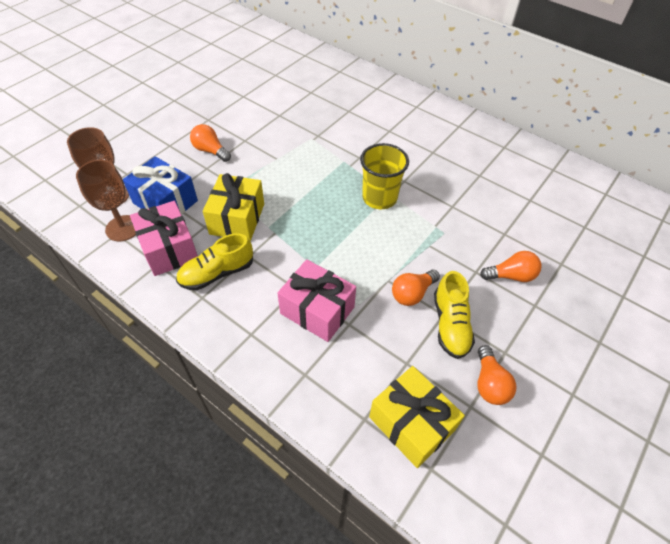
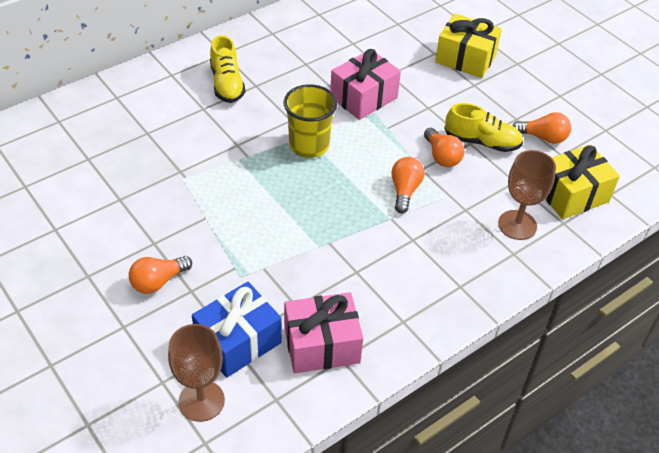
camera: 75 degrees left, 5 degrees down
(123, 228) = (269, 391): brown goblet -> brown goblet (517, 225)
(217, 273) = (373, 303): yellow shoe -> yellow shoe (227, 84)
(237, 219) = (295, 272): yellow gift -> yellow gift (465, 58)
(317, 310) = (444, 229): pink gift -> pink gift (363, 97)
(511, 276) = (439, 87): orange light bulb -> orange light bulb (405, 191)

